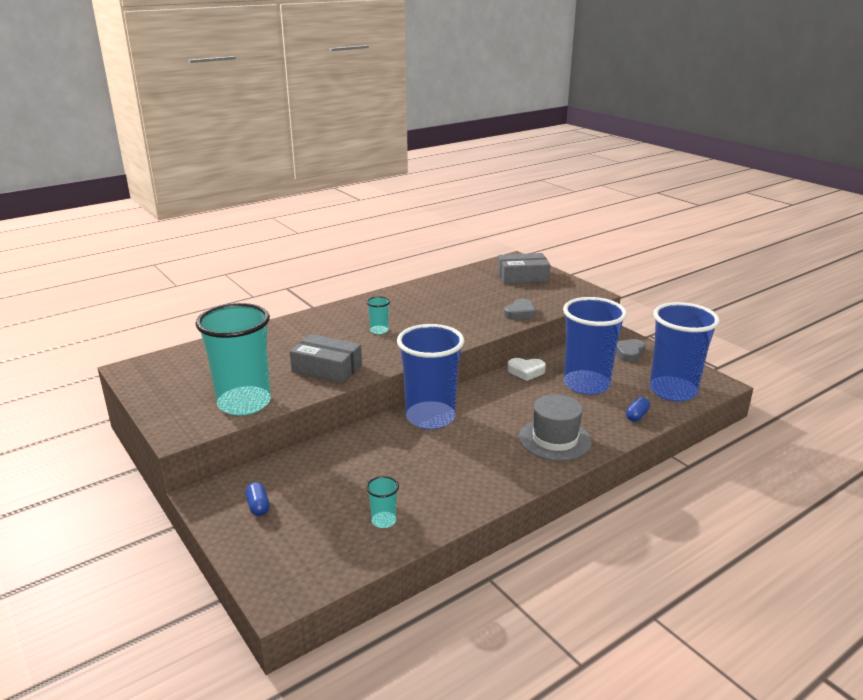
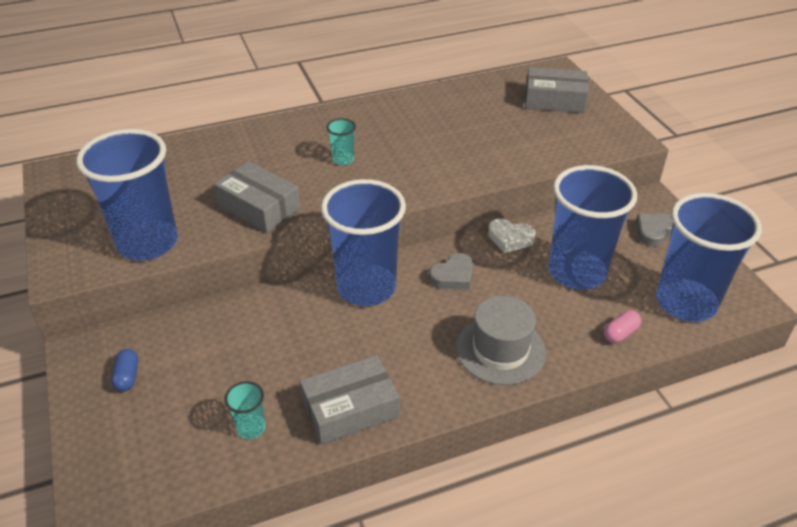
camera: 15 degrees right, 15 degrees up
(244, 403) = (148, 243): turquoise cup -> blue cup
(458, 495) = (350, 409): none -> grey box
(520, 313) = (525, 158): grey heart -> grey heart (453, 276)
(636, 416) = (620, 333): blue capsule -> pink capsule

